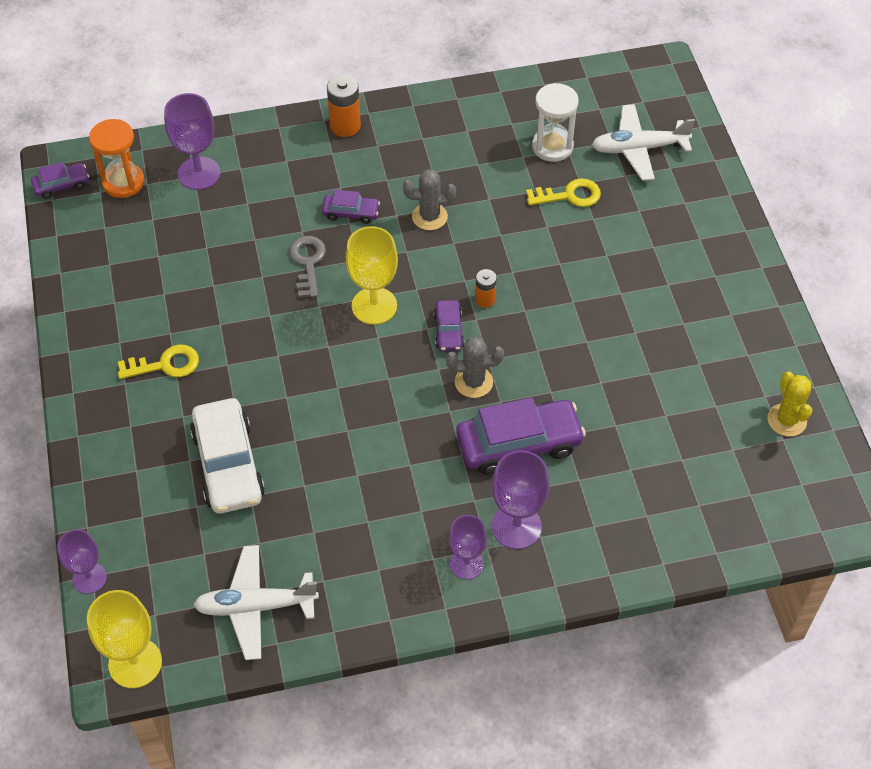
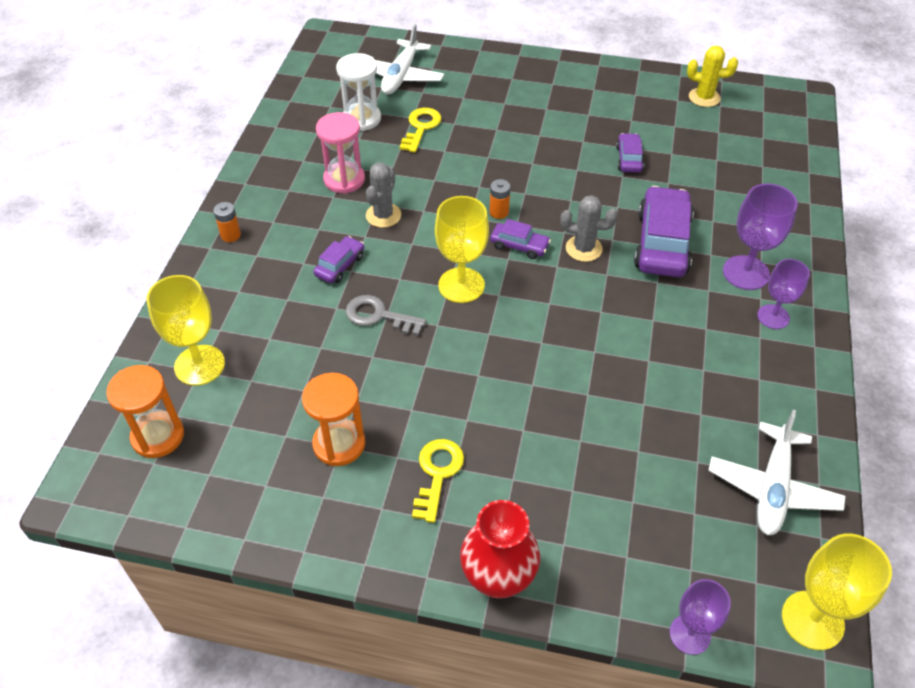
camera: 65 degrees left, 5 degrees down
(61, 185) = (114, 498): purple car -> purple car (629, 159)
(89, 437) = (498, 578): none -> red vase
(165, 291) = (339, 444): none -> orange hourglass
(199, 173) = (199, 365): purple goblet -> yellow goblet
(228, 465) = (593, 457): white car -> none
(345, 126) = (230, 235): orange battery -> orange battery, size x0.61
(459, 170) = (344, 180): none -> pink hourglass
(473, 382) = (583, 248): grey cactus -> grey cactus turned 75 degrees clockwise

